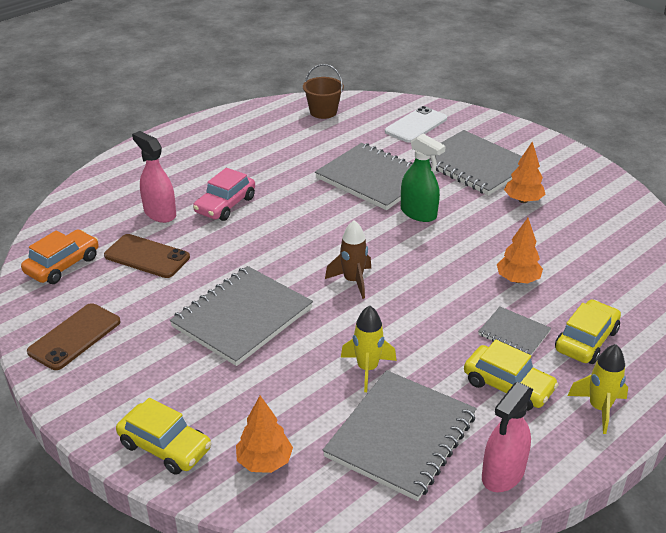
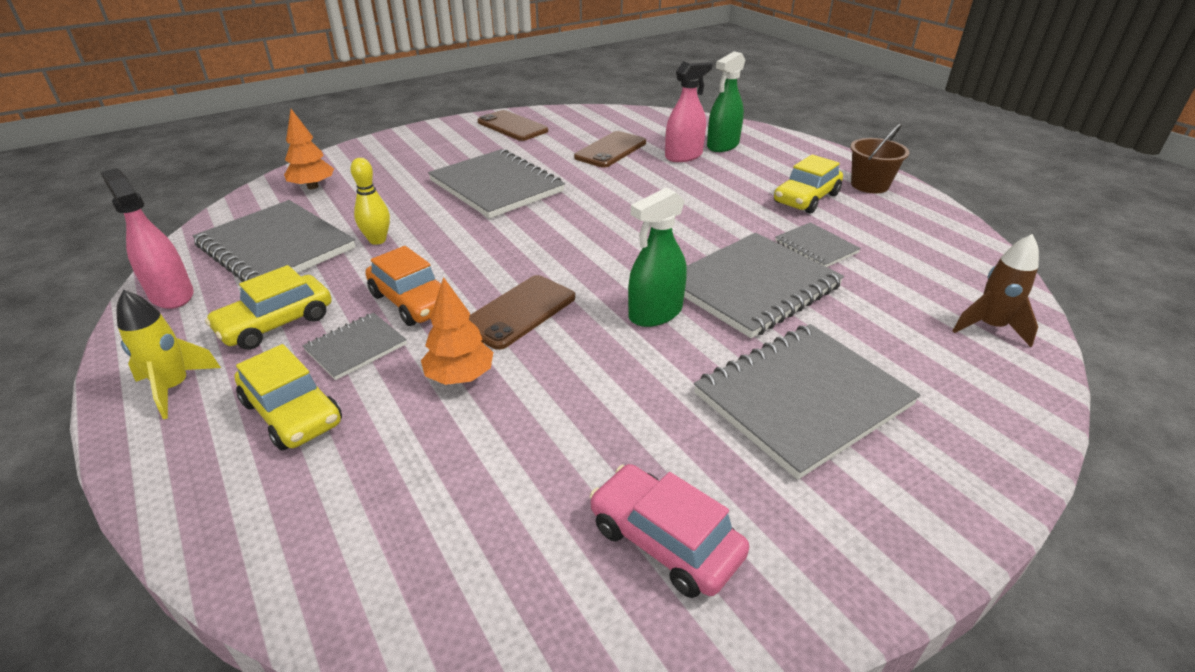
camera: 100 degrees right, 0 degrees up
(63, 265) = (610, 121): orange car -> orange car (412, 301)
(134, 193) = (722, 145): none -> green spray bottle
(165, 446) = (365, 154): yellow car -> yellow car (806, 198)
(225, 205) = (695, 186): pink car -> pink car (664, 541)
(314, 155) = (816, 247): none -> grey notebook
(323, 112) = (956, 265): brown bucket -> brown bucket (869, 185)
(353, 281) = (523, 247): brown rocket -> brown rocket (990, 327)
(367, 369) = (377, 240): yellow rocket -> yellow bowling pin
(416, 125) = (943, 353): white phone -> none
(440, 268) = (519, 312): none -> brown phone
(523, 200) = (676, 437): orange tree -> none

